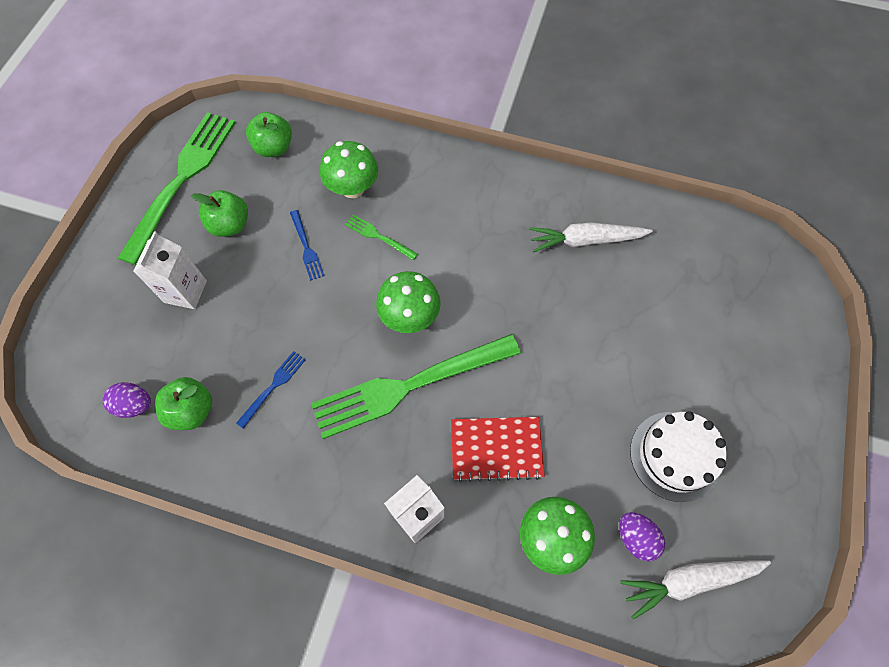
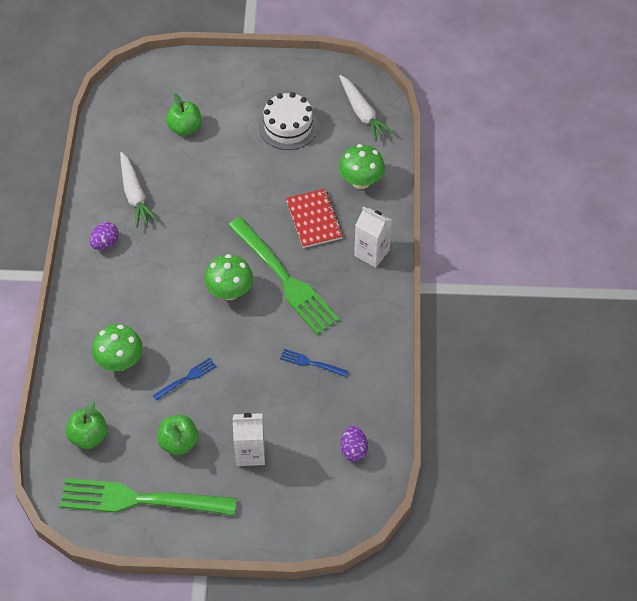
camera: 105 degrees left, 10 degrees down
(192, 410) = (345, 410): green apple -> green apple (185, 128)
(379, 237) = (164, 330): green fork -> none
(635, 538) = (346, 140): purple egg -> purple egg (105, 243)

